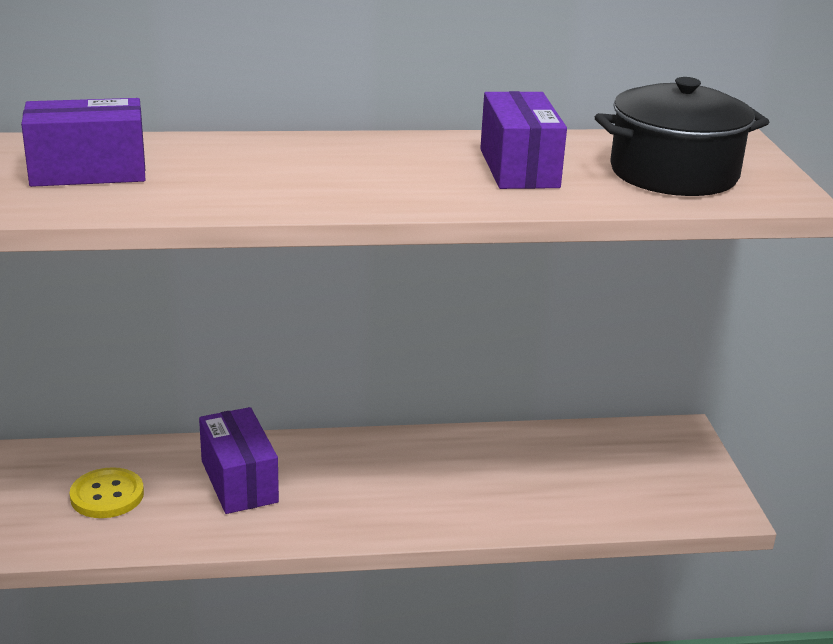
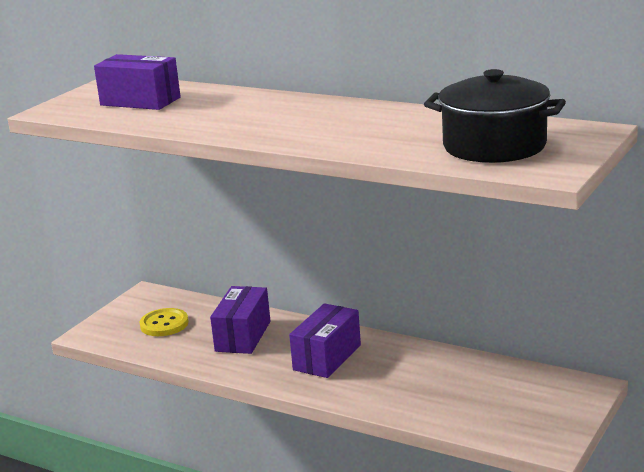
camera: 40 degrees right, 5 degrees down
(519, 168) = (390, 129): purple box -> purple box (327, 357)

